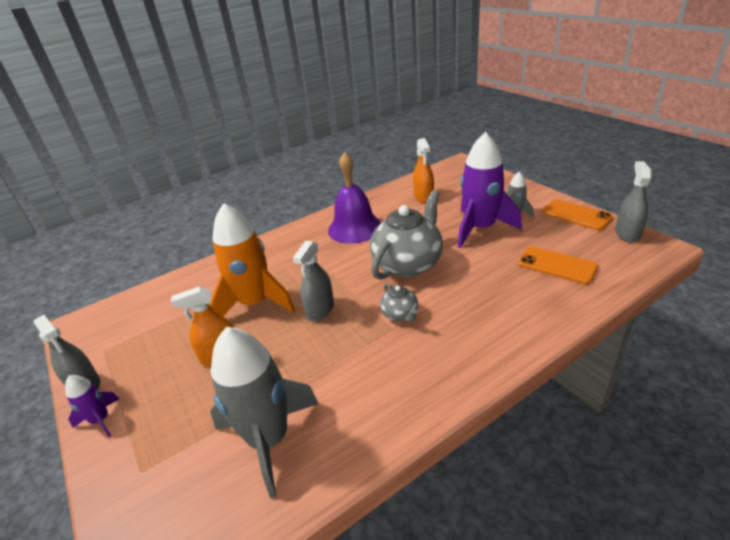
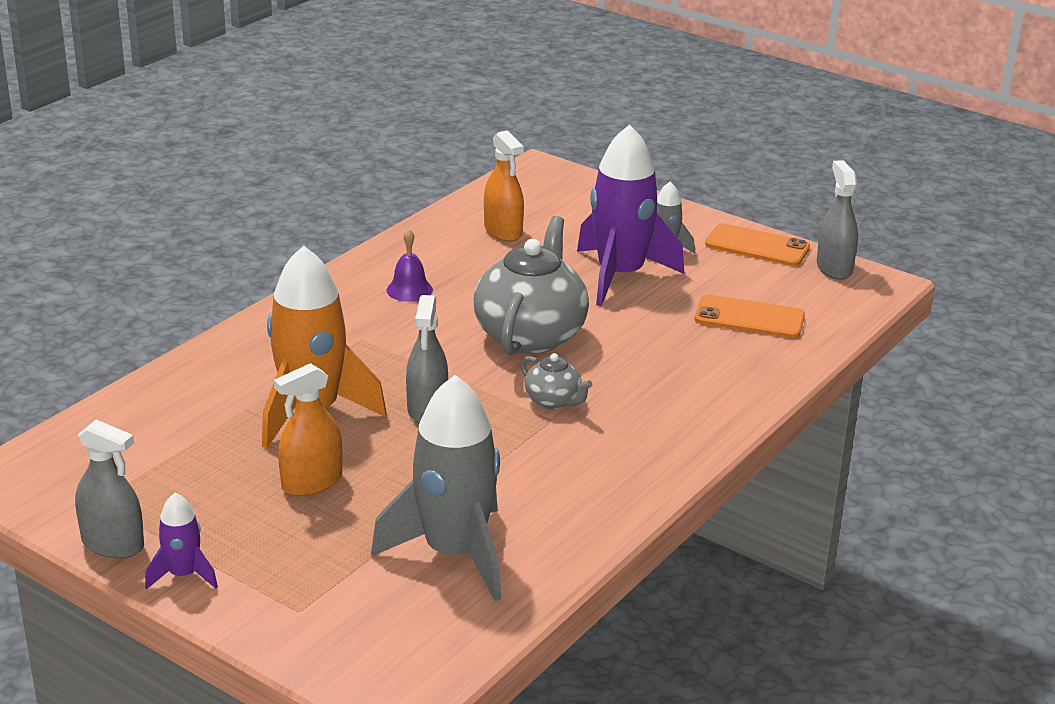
camera: 25 degrees left, 5 degrees down
(355, 228) = (409, 290): purple bell -> purple bell, size x0.48

